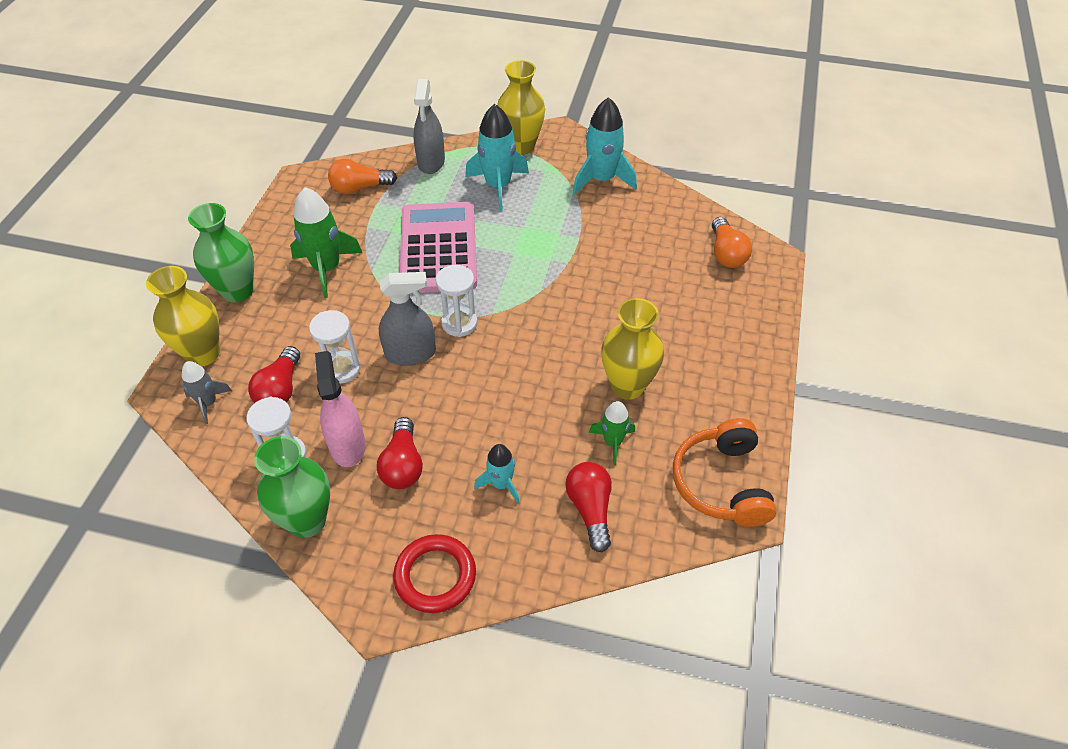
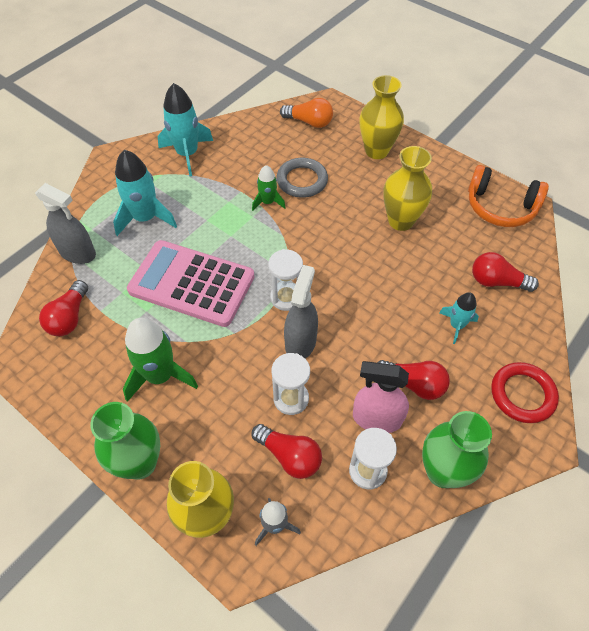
camera: 65 degrees left, 5 degrees up
(360, 188) = (69, 317): orange light bulb -> red light bulb
(521, 146) = (108, 186): yellow vase -> yellow vase (376, 151)
(612, 442) = (446, 248): green rocket -> green rocket (268, 202)
(629, 279) = (302, 180): none -> grey ring

